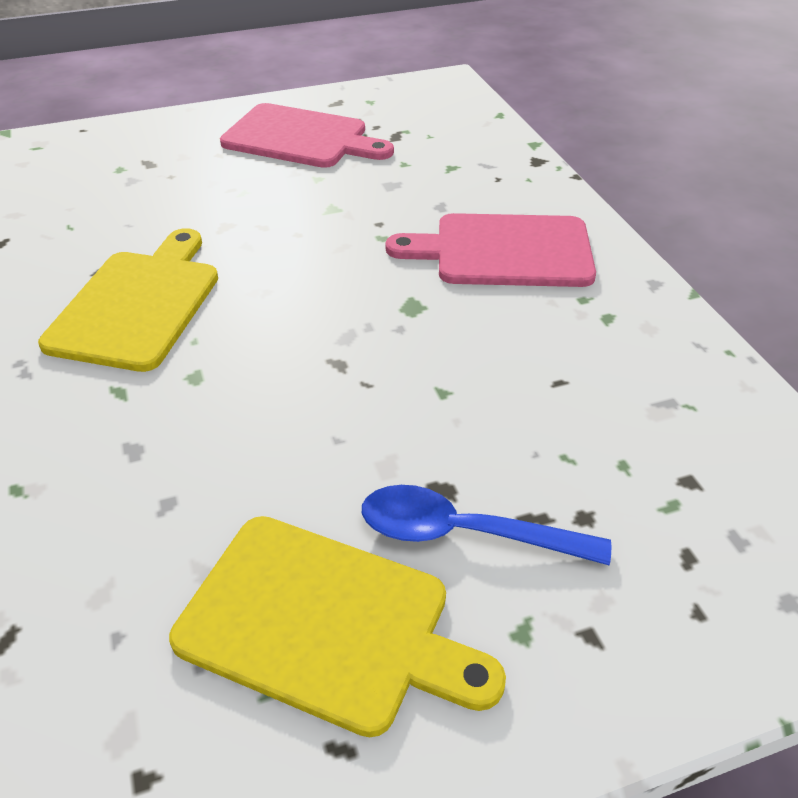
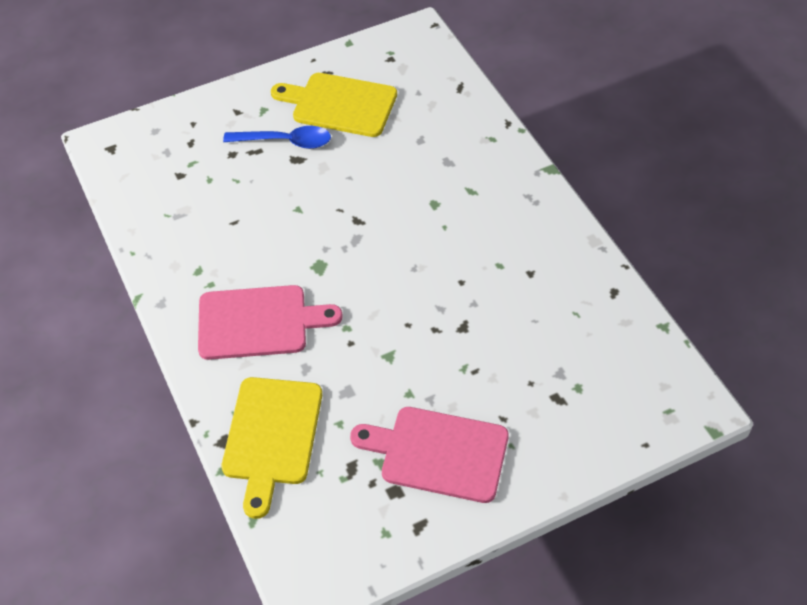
camera: 175 degrees right, 10 degrees up
(138, 304) = (490, 249): yellow cutting board -> yellow cutting board (272, 436)

